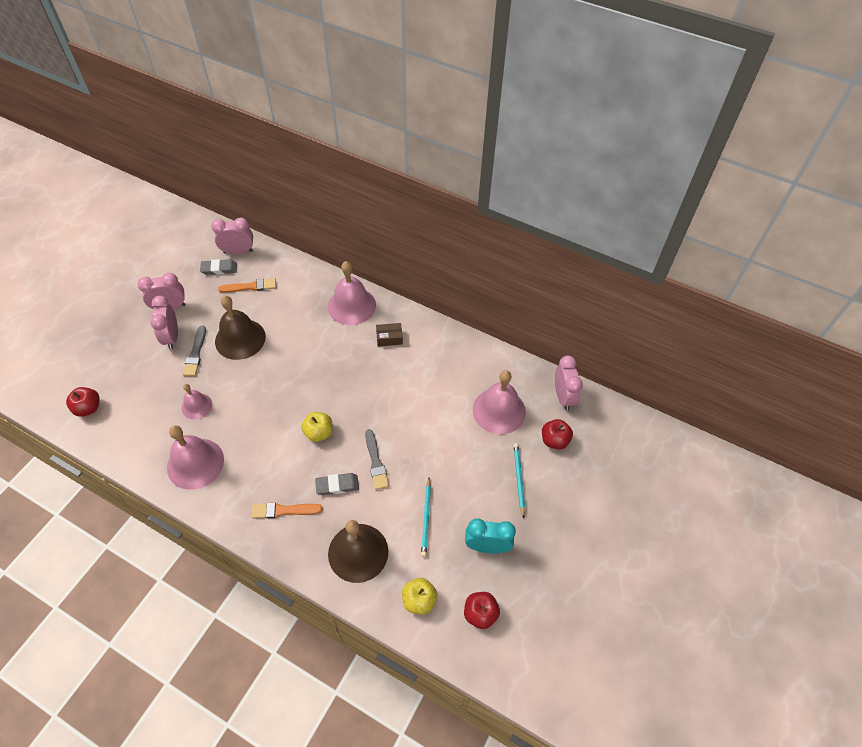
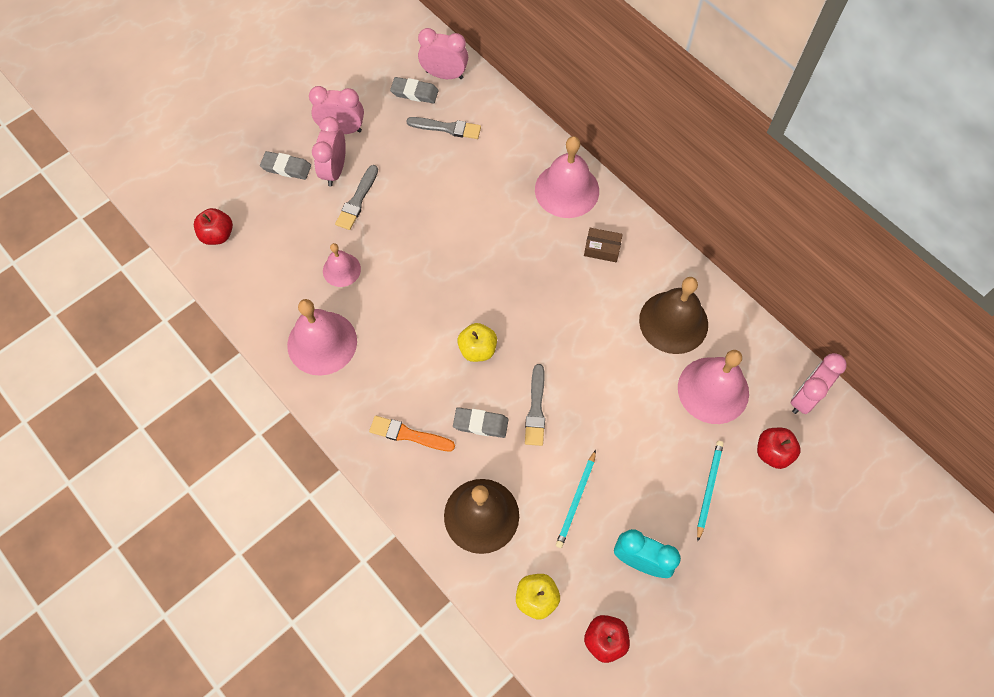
camera: 20 degrees right, 10 degrees up
(132, 345) = (286, 168): none -> grey eraser
(240, 339) = (415, 196): brown bell -> brown bell (673, 322)
(250, 286) = (447, 128): orange brush -> grey brush
(563, 396) = (805, 397): pink clock -> pink clock turned 150 degrees counterclockwise

